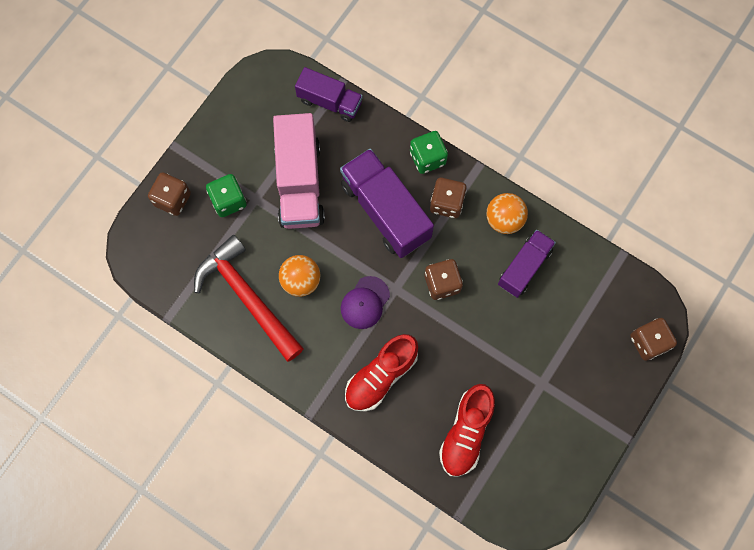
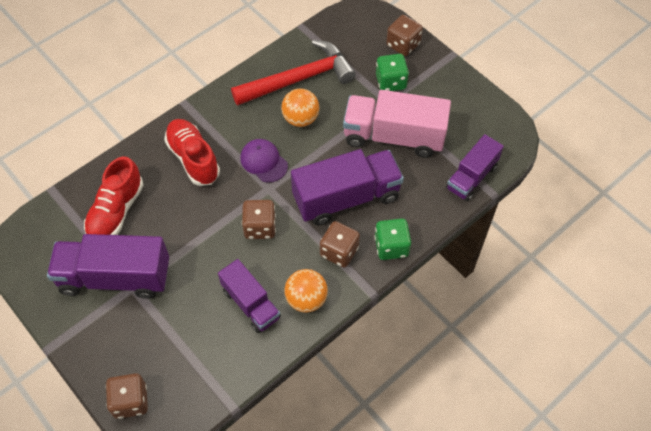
camera: 105 degrees right, 15 degrees down
(466, 432) = (116, 211): red shoe -> red shoe turned 105 degrees counterclockwise
(537, 404) = (115, 277): none -> purple truck

